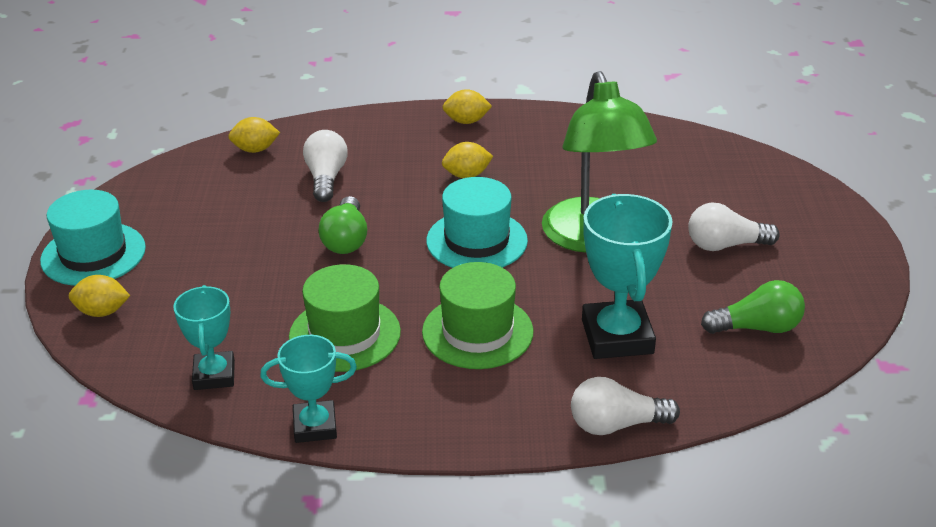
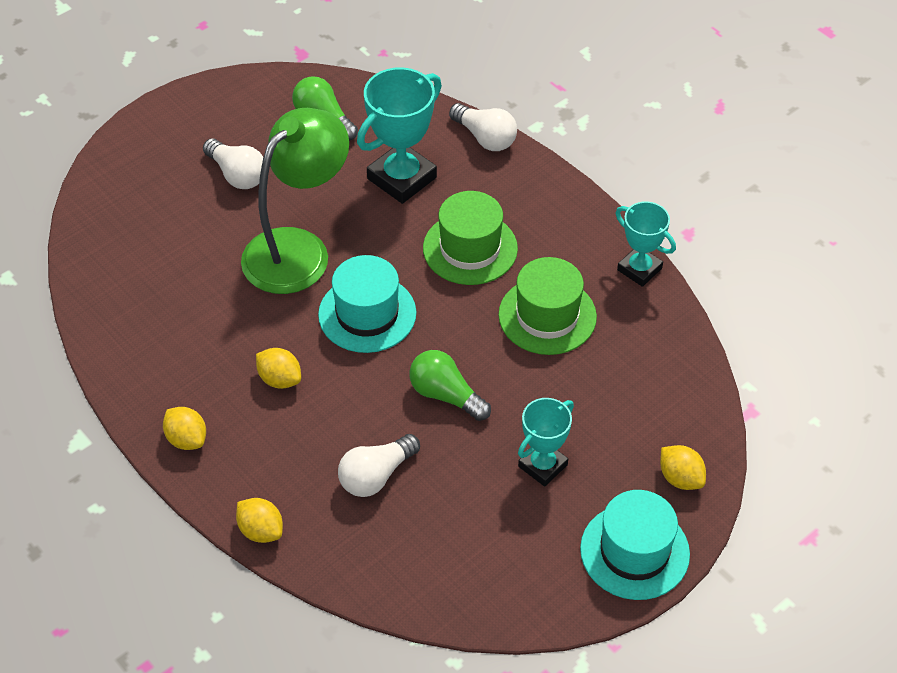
camera: 130 degrees left, 15 degrees up
(214, 375) = (659, 355): turquoise trophy -> turquoise trophy (542, 465)
(255, 149) = (383, 569): yellow lemon -> yellow lemon (261, 530)
(346, 240) = (445, 395): green light bulb -> green light bulb turned 105 degrees counterclockwise

